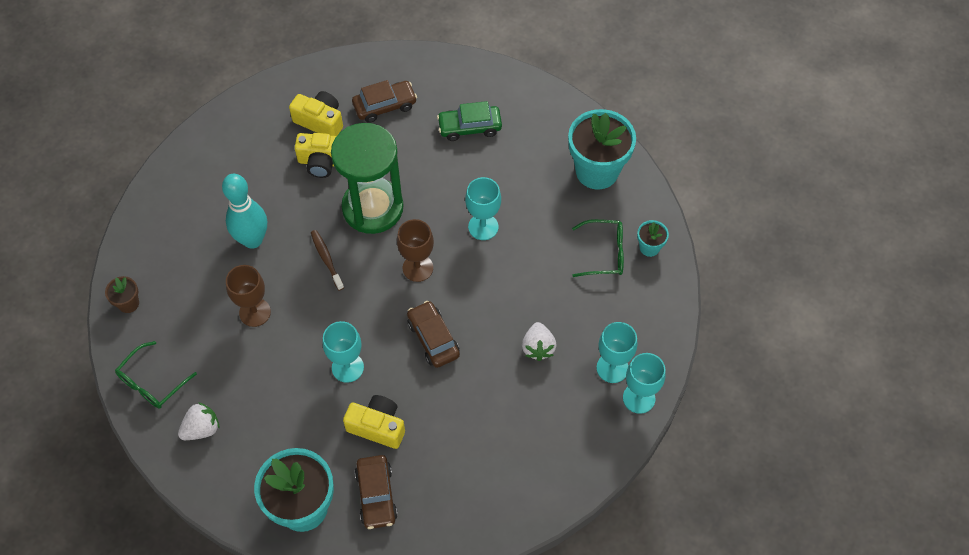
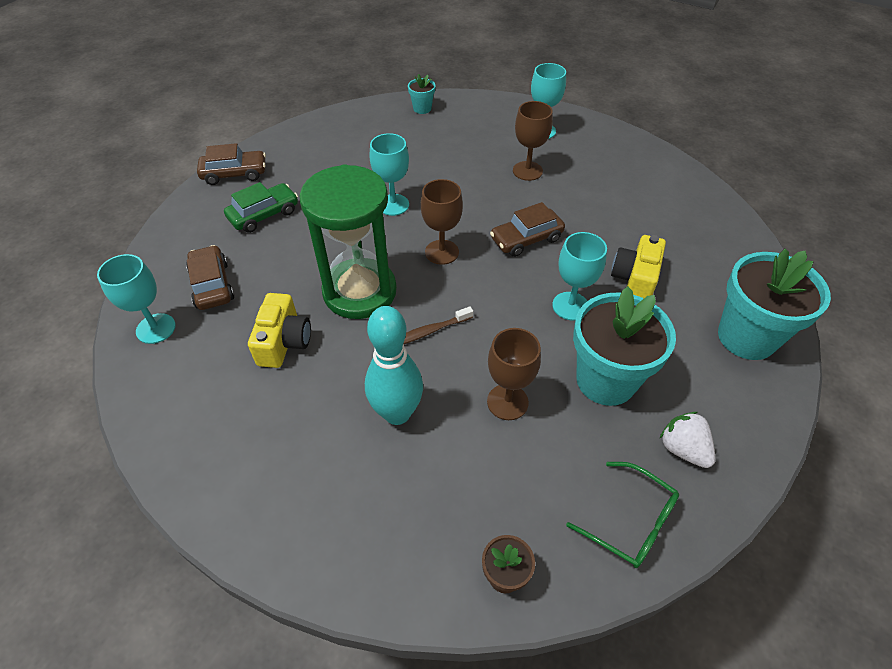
camera: 90 degrees left, 10 degrees down
(320, 121) = (217, 348): yellow camera -> none
(376, 495) = (711, 277): brown car -> brown car (235, 174)
(469, 127) = (264, 215): green car -> green car turned 120 degrees counterclockwise
(538, 347) = (527, 171): white strawberry -> brown goblet
(597, 171) = (337, 133): turquoise flower pot -> turquoise flower pot (605, 380)
(604, 253) = (427, 132): green glasses -> none
(639, 398) = (567, 119): turquoise goblet -> turquoise goblet (156, 328)

